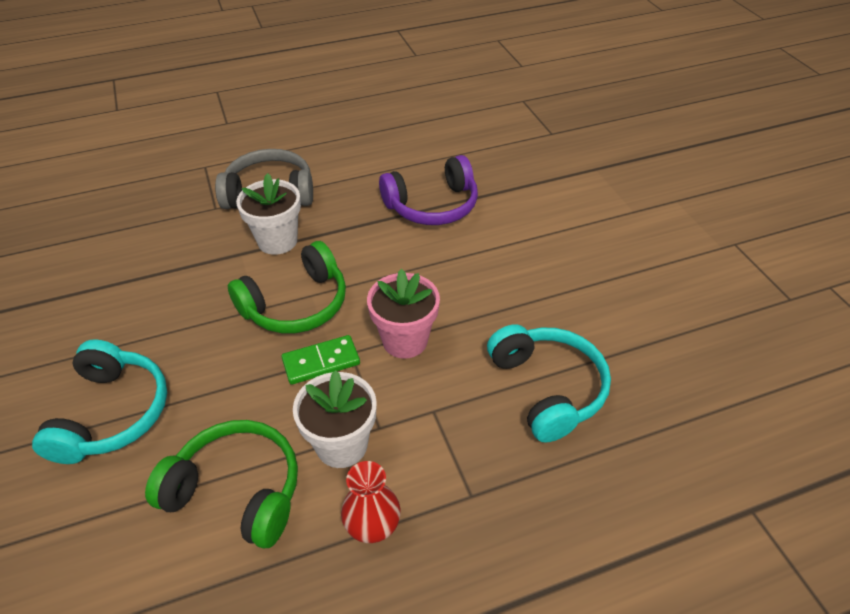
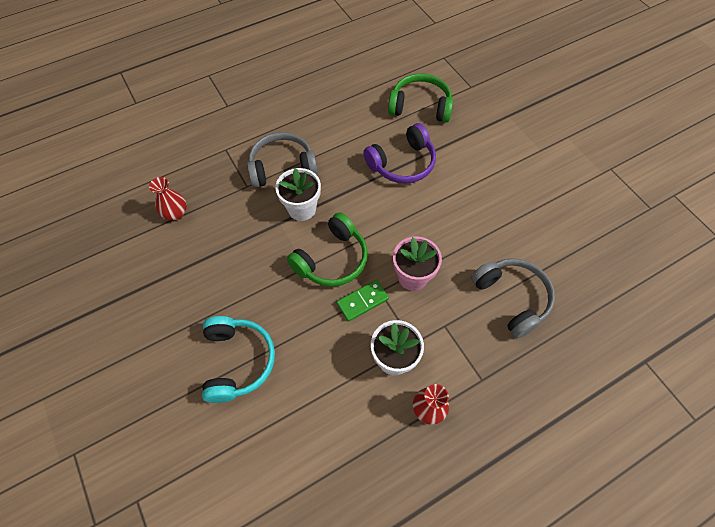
camera: 10 degrees left, 15 degrees up
(110, 227) = (175, 213): none -> red vase
(237, 491) = (338, 401): green headphones -> green headphones (420, 106)
(548, 388) = (512, 298): turquoise headphones -> grey headphones

